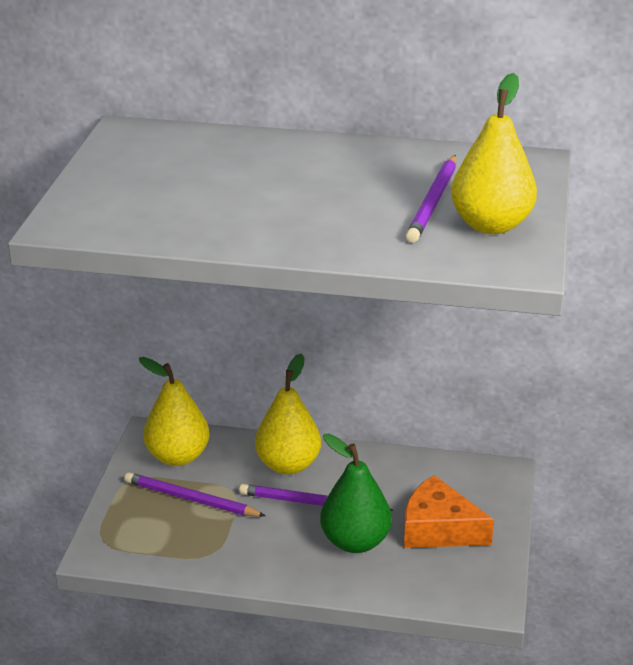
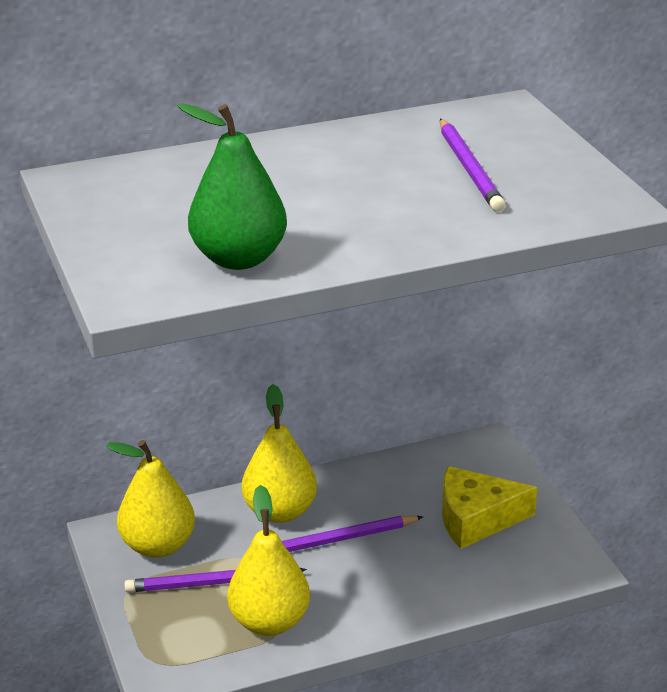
camera: 30 degrees left, 0 degrees up
(355, 541) = (411, 561): green pear -> green pear (238, 259)
(438, 529) = (476, 518): orange cheese -> yellow cheese
(491, 225) = (546, 175): yellow pear -> yellow pear (269, 621)

